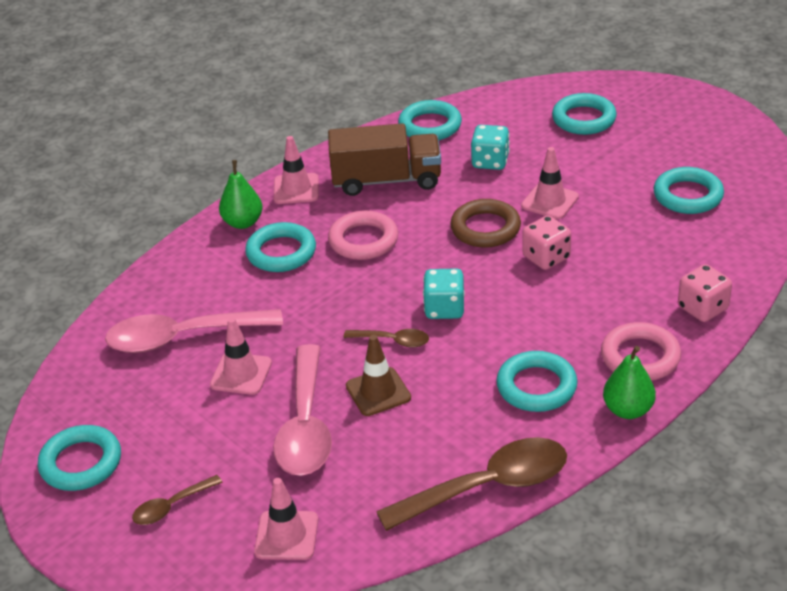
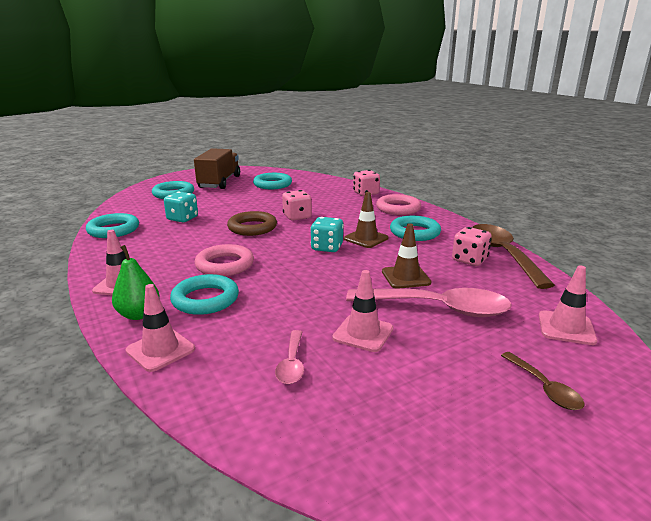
camera: 80 degrees left, 15 degrees down
(81, 463) = (482, 457): turquoise ring -> none
(182, 337) = (292, 364): pink spoon -> pink spoon, size x0.49
(386, 180) = (159, 250): brown truck -> brown truck (219, 182)
(393, 341) = (351, 266): brown spoon -> none
(453, 450) = (469, 260): none -> pink dice
(490, 339) = (366, 238): none -> brown traffic cone
(550, 201) = (243, 210): pink traffic cone -> pink traffic cone (160, 350)
(628, 410) = (440, 216): green pear -> none

